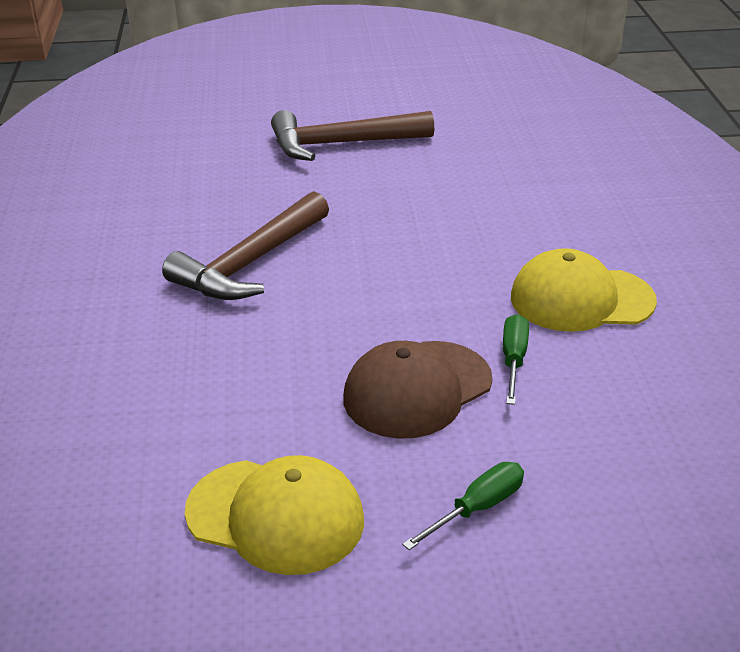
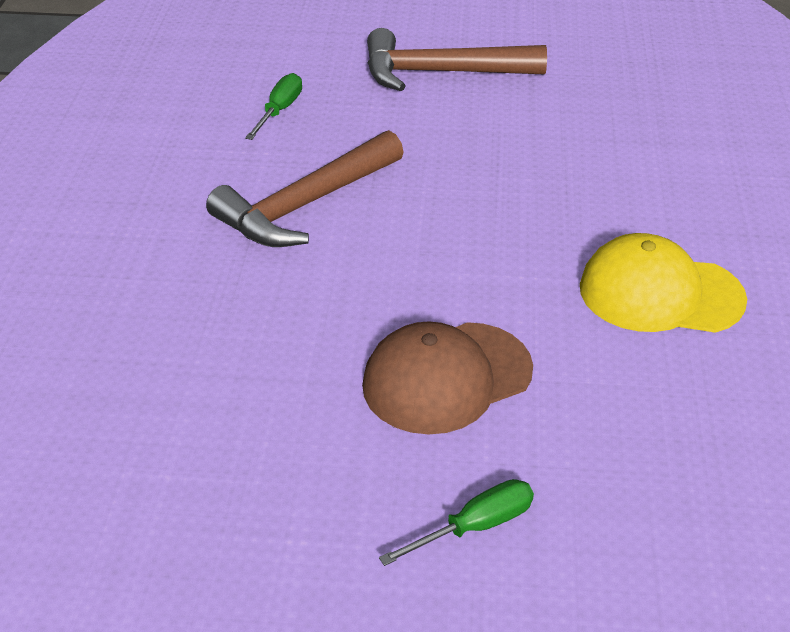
camera: 10 degrees right, 5 degrees up
(275, 516) = (257, 503): yellow cap -> none
(513, 360) = (563, 357): green screwdriver -> green screwdriver (279, 111)

